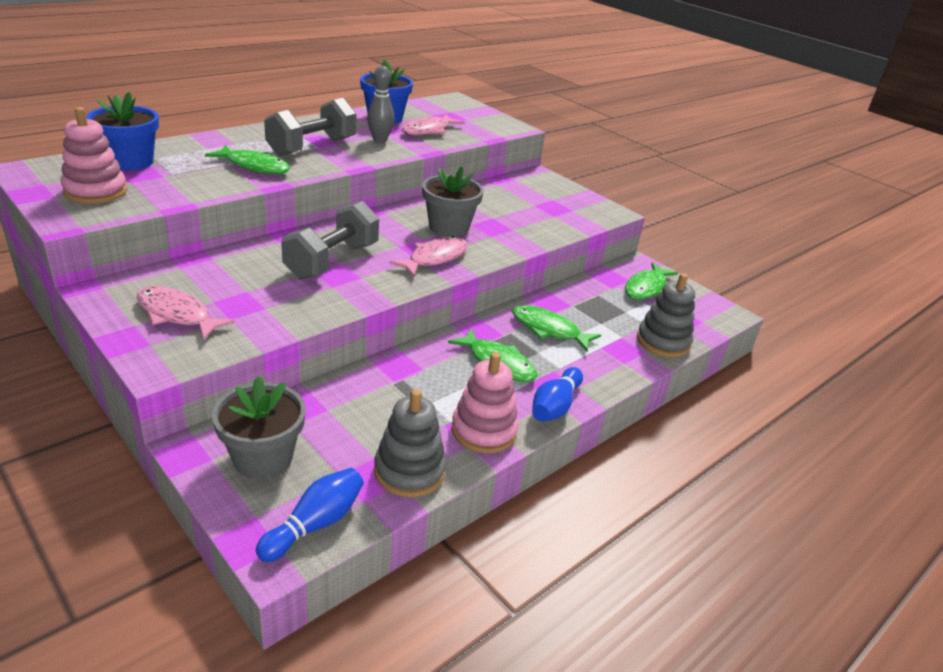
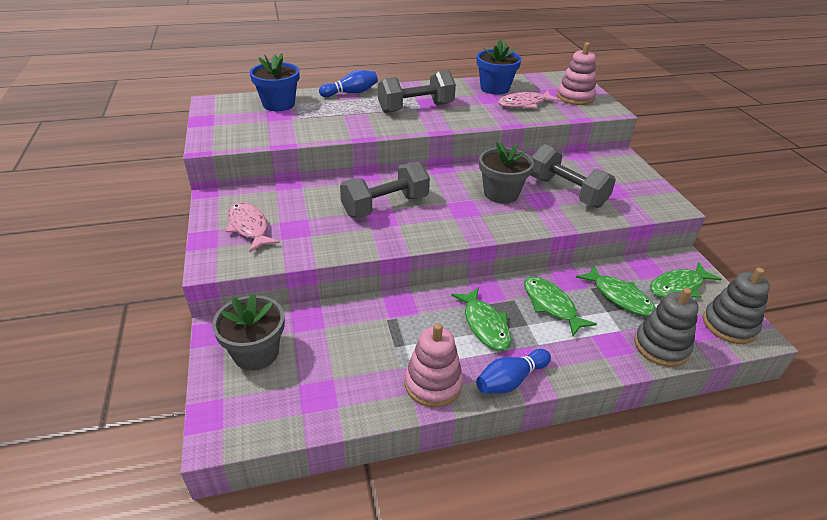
camera: 30 degrees right, 5 degrees up
(96, 191) = (240, 125): pink stacking toy -> pink stacking toy (575, 97)
(254, 166) = (360, 119): green fish -> green fish (619, 297)
(315, 524) = (256, 419): blue bowling pin -> blue bowling pin (351, 93)
(380, 140) = (475, 108): grey bowling pin -> none
(409, 471) = (351, 400): grey stacking toy -> grey stacking toy (729, 325)
(435, 258) = (469, 219): pink fish -> none
(511, 215) = (566, 192): none -> grey dumbbell

